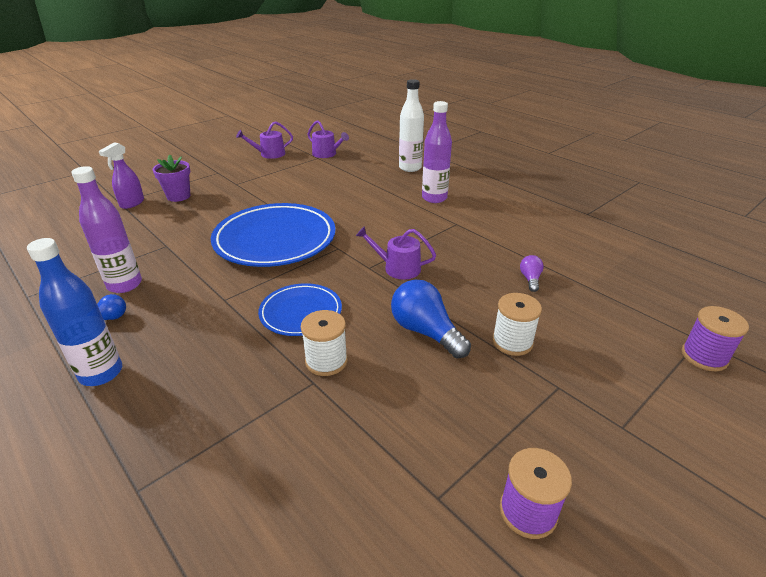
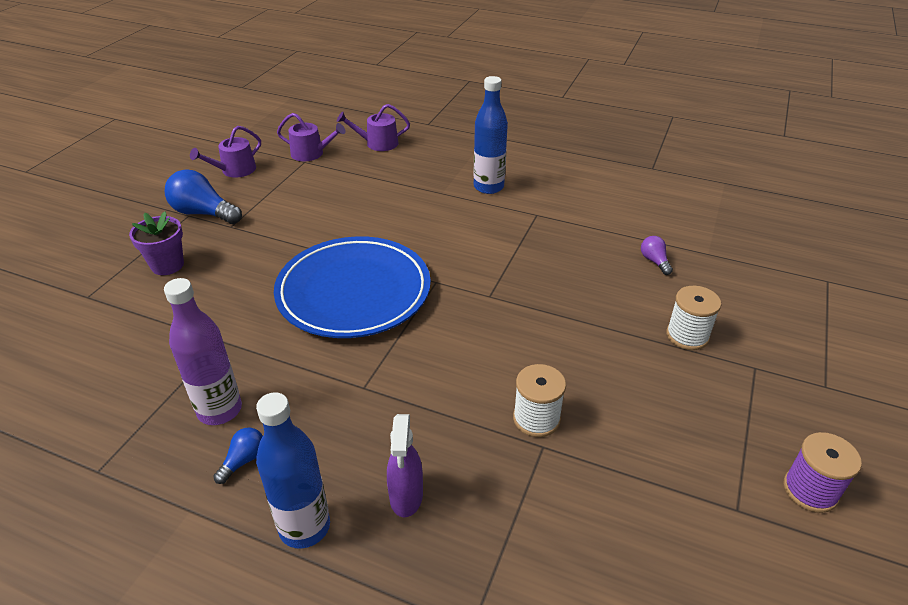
camera: 25 degrees left, 5 degrees up
(132, 203) = (109, 293): purple spray bottle -> purple spray bottle (406, 496)
(301, 313) = (464, 374): blue plate -> none
(397, 268) = (520, 287): purple watering can -> purple watering can (378, 143)
(410, 168) = (429, 151): white bottle -> none
(425, 332) = (604, 352): blue light bulb -> blue light bulb (203, 213)
(434, 198) = (488, 187): purple bottle -> blue bottle
(704, 356) = (841, 297): purple spool -> none

